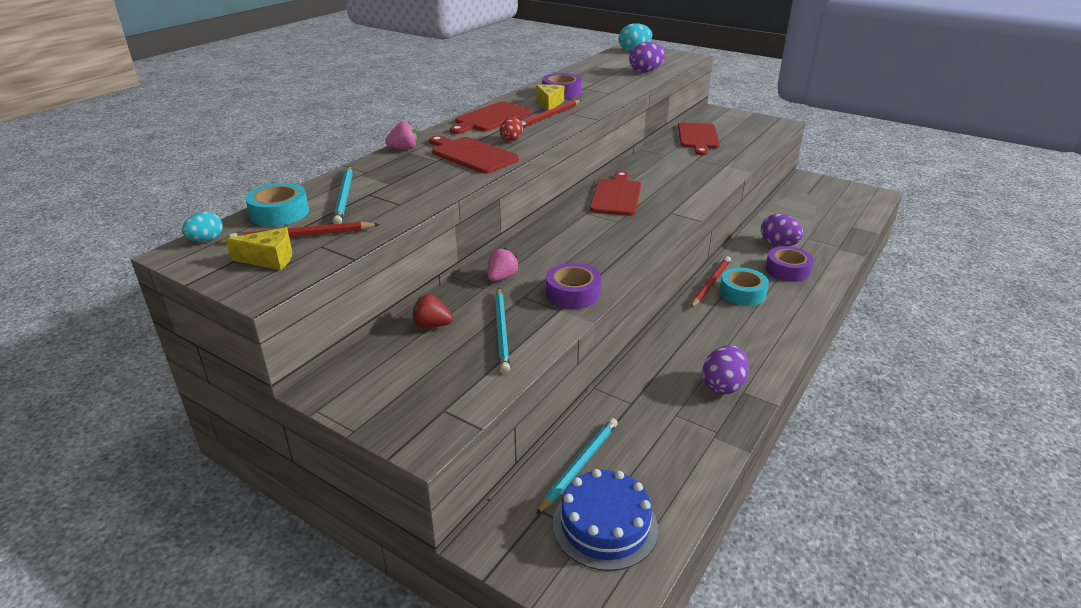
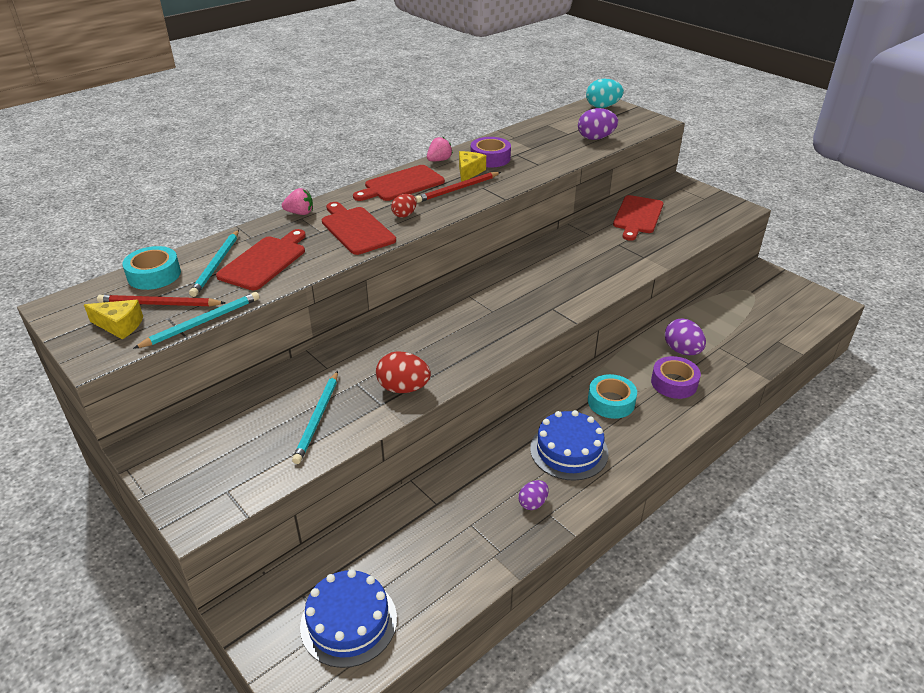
camera: 15 degrees right, 5 degrees up
(206, 240) = (82, 296): turquoise egg -> none
(432, 325) = (261, 400): red strawberry -> none
(501, 277) = (349, 359): pink strawberry -> pink strawberry (439, 160)
(573, 293) = (403, 388): purple tape -> red egg
(579, 466) = (356, 558): turquoise pencil -> turquoise pencil (201, 322)
(616, 196) = (509, 279): red cutting board -> red cutting board (265, 261)
(710, 283) = (584, 385): red pencil -> none
(723, 386) = (533, 503): purple egg -> purple egg, size x0.61
(729, 337) = (569, 450): none -> blue cake

